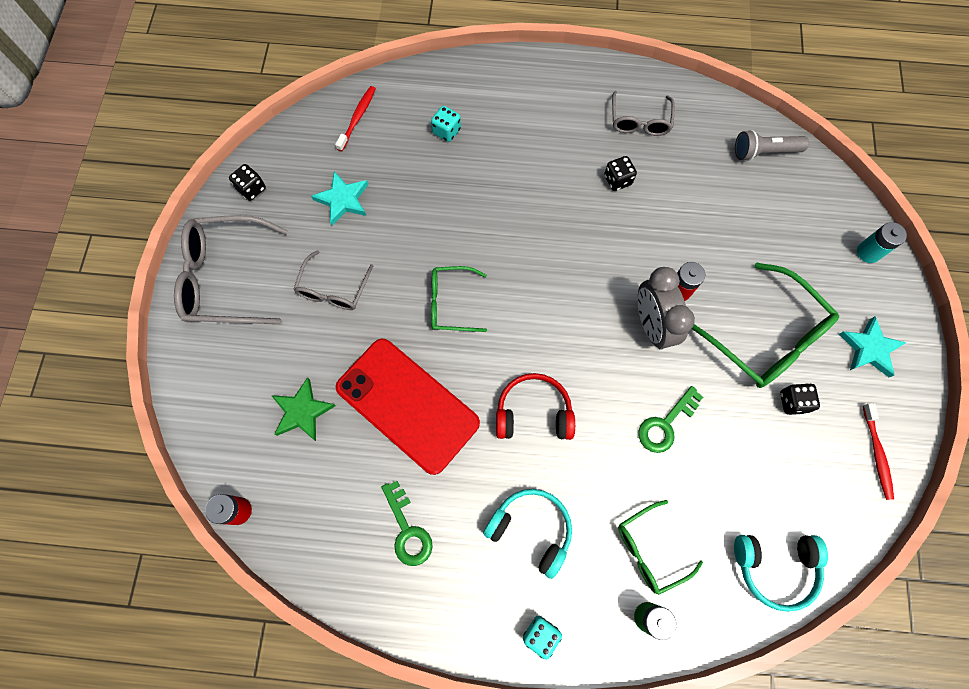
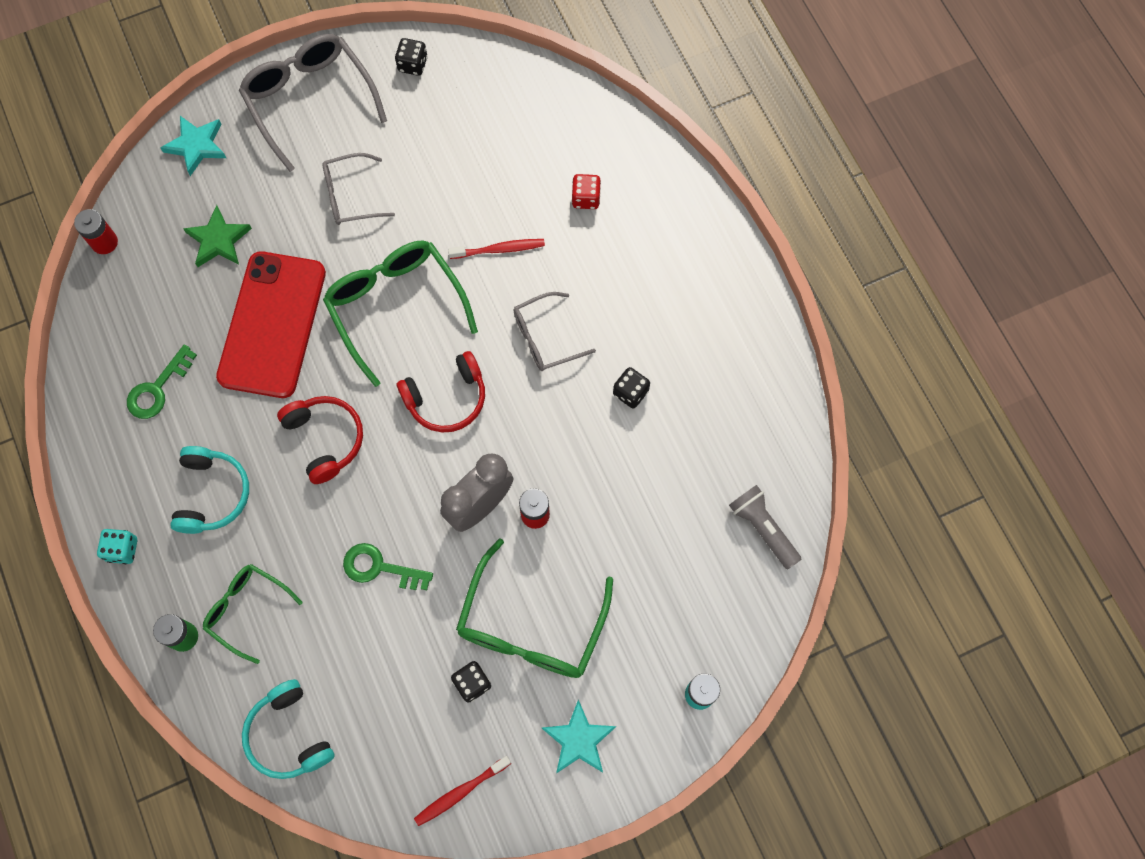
camera: 60 degrees right, 0 degrees up
(343, 200) = (449, 149): turquoise star -> turquoise star (197, 146)
(357, 118) = (549, 109): red toothbrush -> red toothbrush (499, 249)
(446, 131) = (586, 198): turquoise dice -> red dice
(450, 303) = (395, 306): green glasses -> green glasses, size x1.68
(550, 305) = (446, 398): none -> red headphones
(639, 121) = (719, 380): grey glasses -> grey glasses (545, 338)

